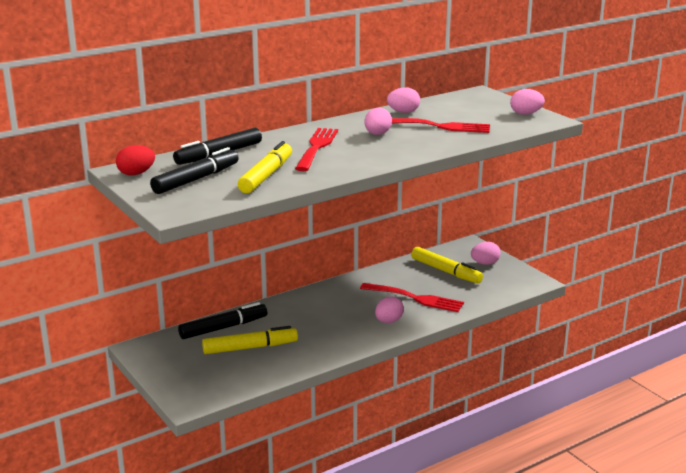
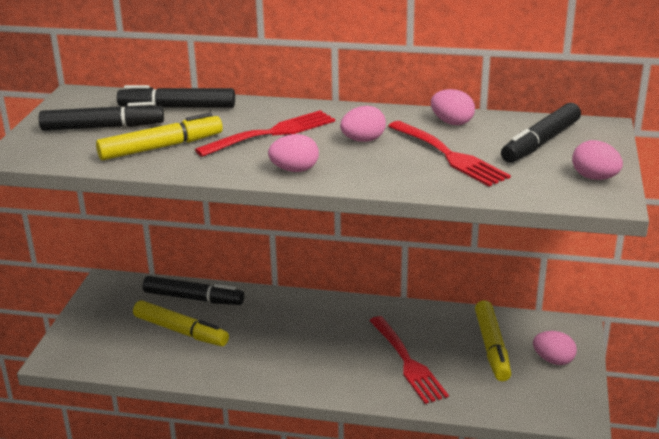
camera: 45 degrees right, 5 degrees up
(136, 173) = (78, 102): red egg -> none
(388, 321) = (339, 374): pink egg -> pink egg (294, 170)
(468, 107) = (541, 142): none -> black marker

